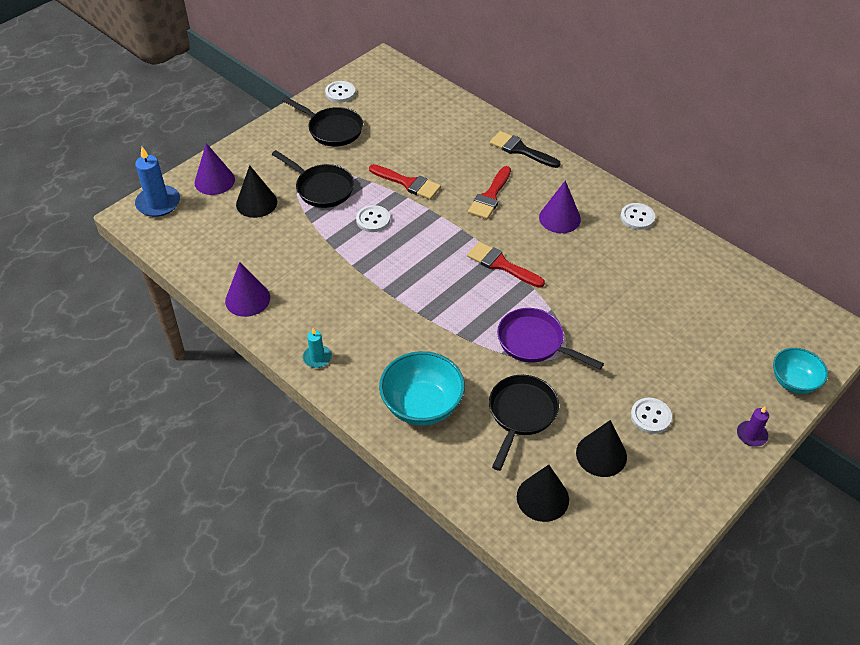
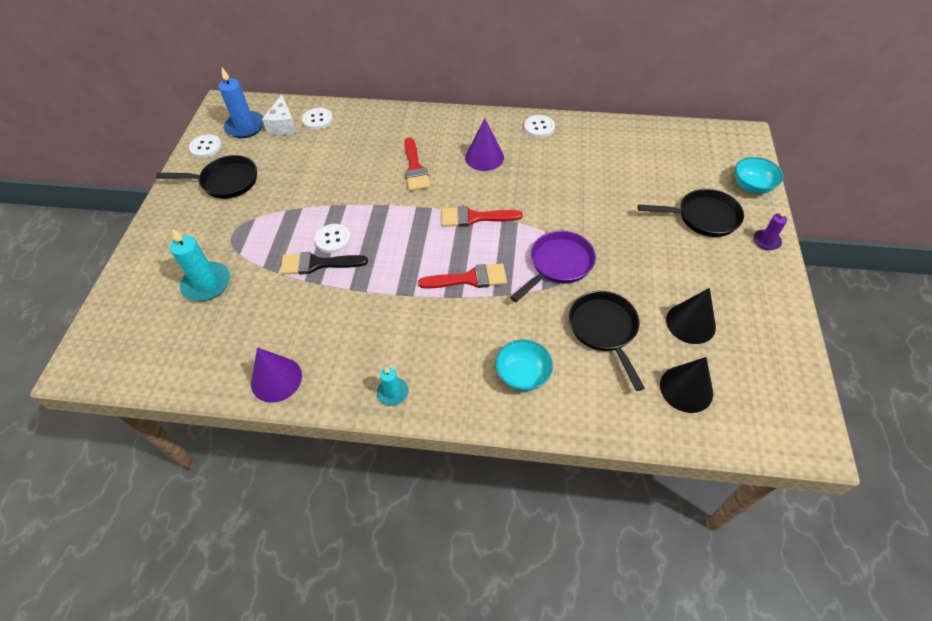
camera: 35 degrees left, 5 degrees up
(158, 203) = (98, 340): blue candle -> blue candle (245, 127)
(214, 181) = (144, 286): purple cone -> none
(256, 203) = (207, 283): black cone -> turquoise candle
(322, 188) = (261, 237): black pan -> black pan (703, 217)
(408, 183) = (336, 192): red brush -> red brush (469, 279)
(415, 104) = (283, 126): none -> white cheese
(422, 405) = (522, 375): turquoise bowl -> turquoise bowl, size x0.64
(520, 150) = (405, 120): black brush -> black brush (317, 264)
(534, 342) = (558, 265): purple pan -> purple pan turned 135 degrees clockwise
(650, 416) = (693, 270): white button -> white button (317, 120)

